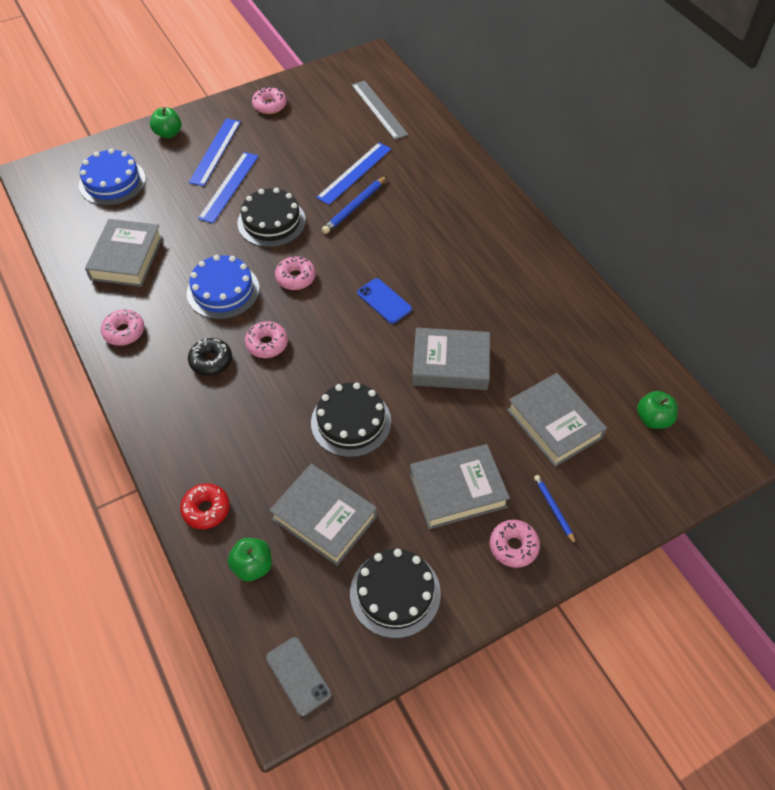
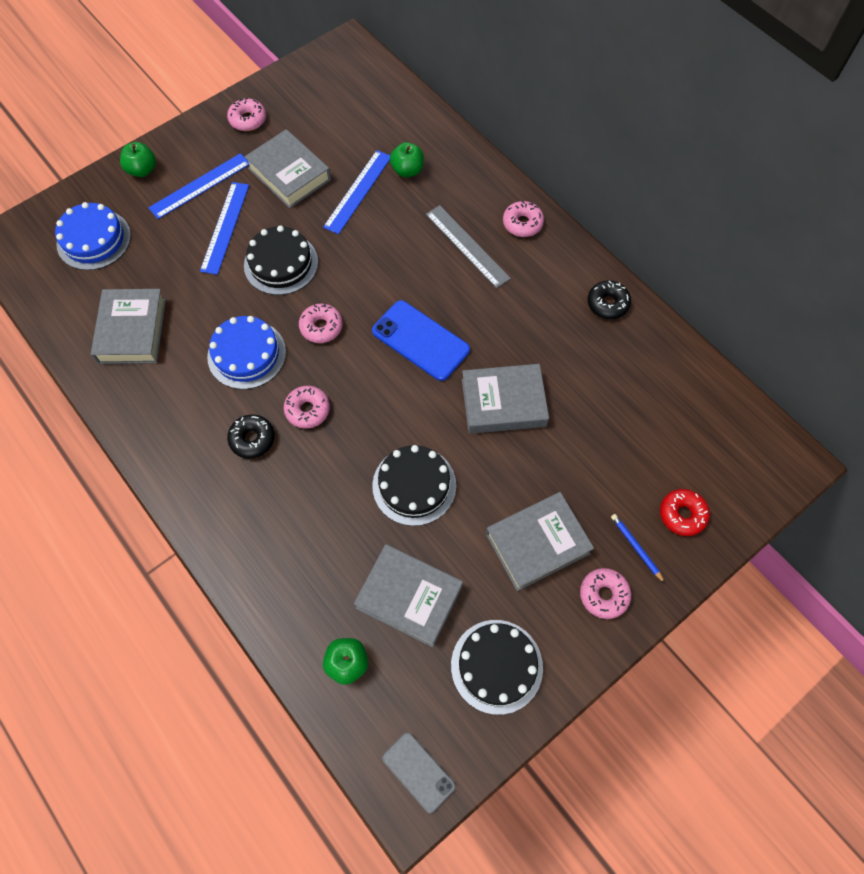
camera: 10 degrees left, 10 degrees up
(124, 332) = (150, 419): pink donut -> pink donut (522, 223)
(206, 509) = (285, 609): red donut -> red donut (682, 514)
(215, 151) = (200, 185): blue ruler -> blue ruler turned 45 degrees clockwise
(354, 207) = (366, 233): blue pencil -> none
(379, 109) = (369, 109): grey ruler -> grey ruler (467, 246)
(384, 301) = (420, 340): blue phone -> blue phone, size x1.60
(554, 423) = (620, 453): grey book -> grey book (289, 174)
(567, 294) = (607, 304): none -> black donut
(653, 419) = (716, 432): green apple -> green apple (407, 170)

